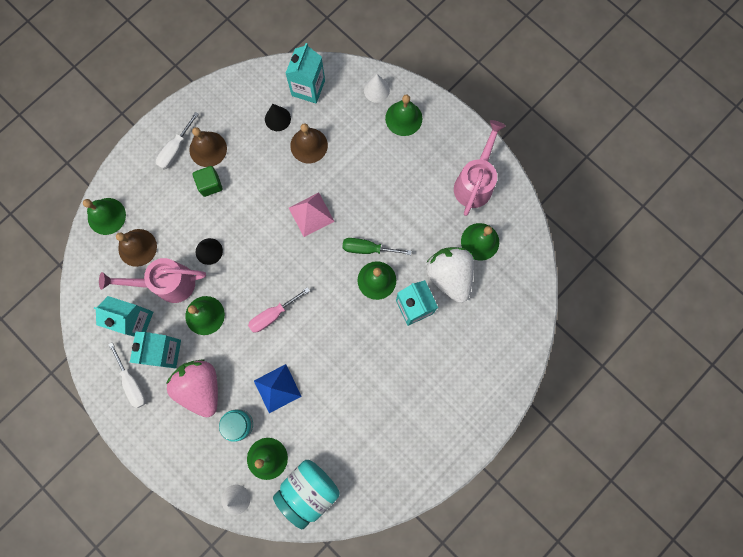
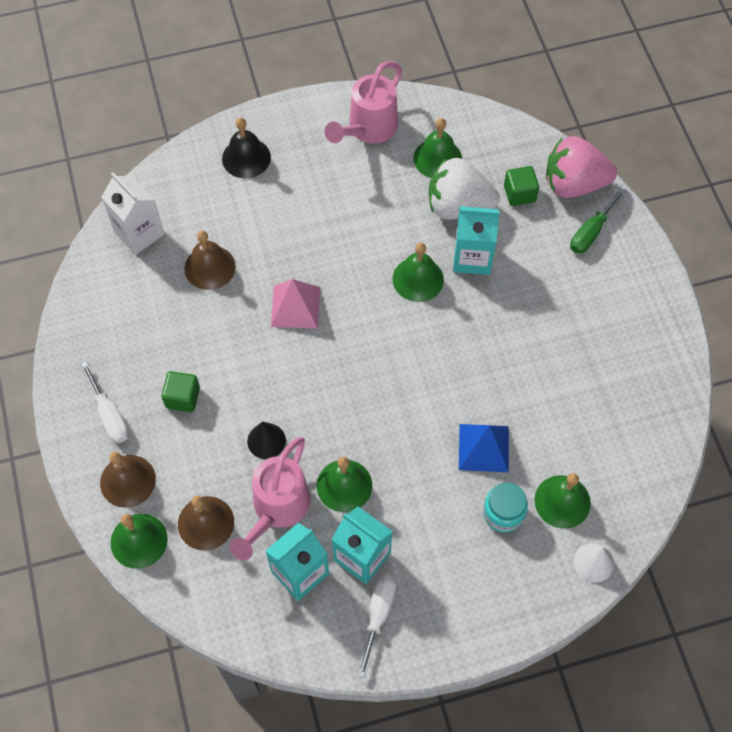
camera: 60 degrees left, 15 degrees down
(132, 382) = (378, 615): white screwdriver -> white screwdriver turned 75 degrees counterclockwise
(201, 387) = (432, 534): pink strawberry -> pink strawberry (574, 184)
(208, 149) = (135, 378): brown bell -> brown bell (128, 481)
(273, 315) = (391, 408): pink screwdriver -> none
(277, 119) = (153, 283): black cone -> none
(308, 88) = (139, 233): turquoise carton -> white carton
(308, 490) = (624, 473): turquoise jar -> none
(368, 249) = (375, 269): green screwdriver -> green screwdriver (591, 232)
(376, 90) = (193, 167): white cone -> none
(403, 118) = (246, 158): green bell -> black bell
(475, 183) = (368, 129): pink watering can -> pink watering can turned 105 degrees counterclockwise
(485, 312) = (519, 193): none -> green cube

